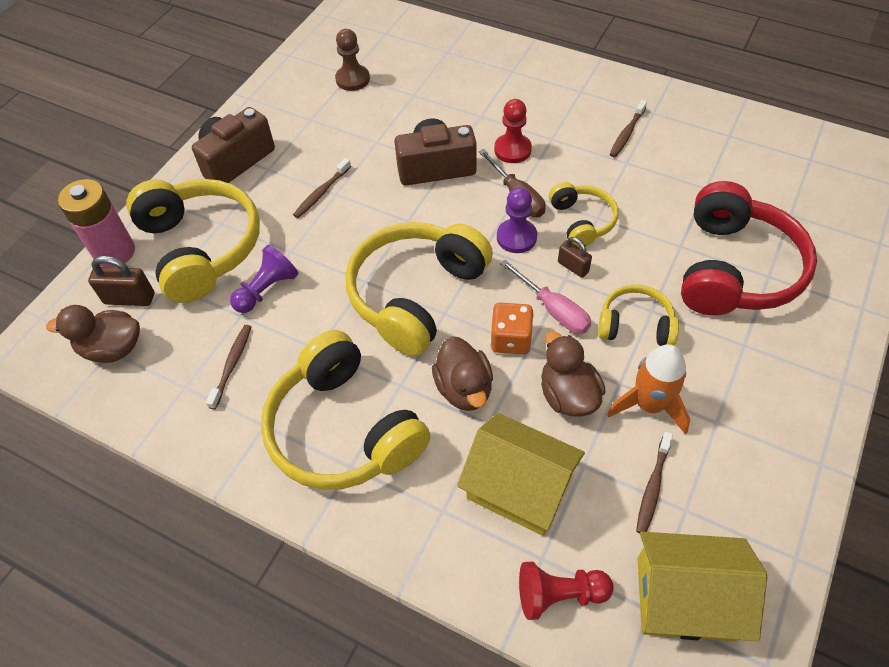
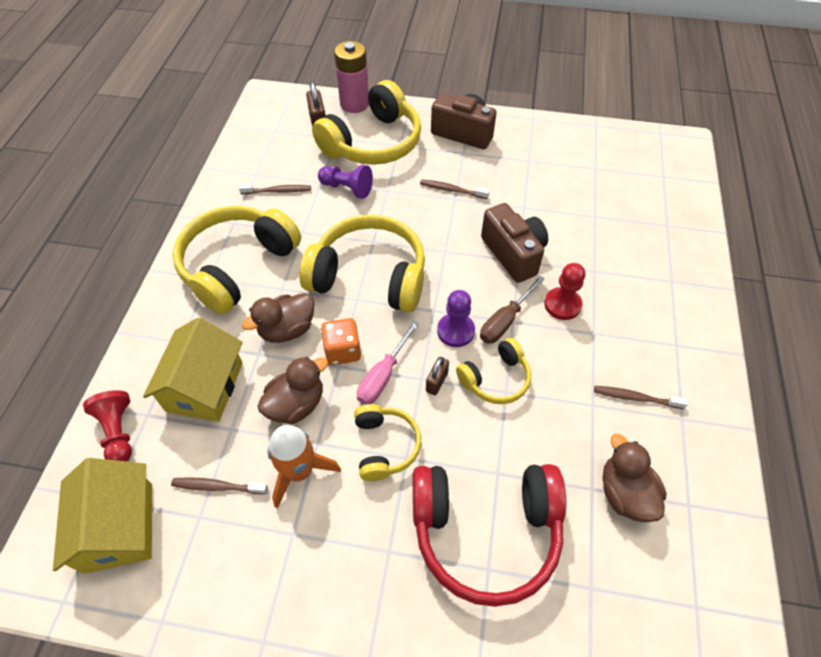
camera: 70 degrees right, 0 degrees up
(112, 348) = (277, 131): brown duck -> brown duck (625, 493)
(352, 79) = (590, 171): brown pawn -> none

